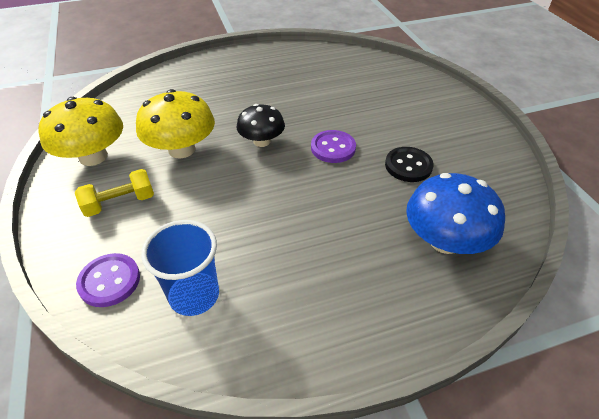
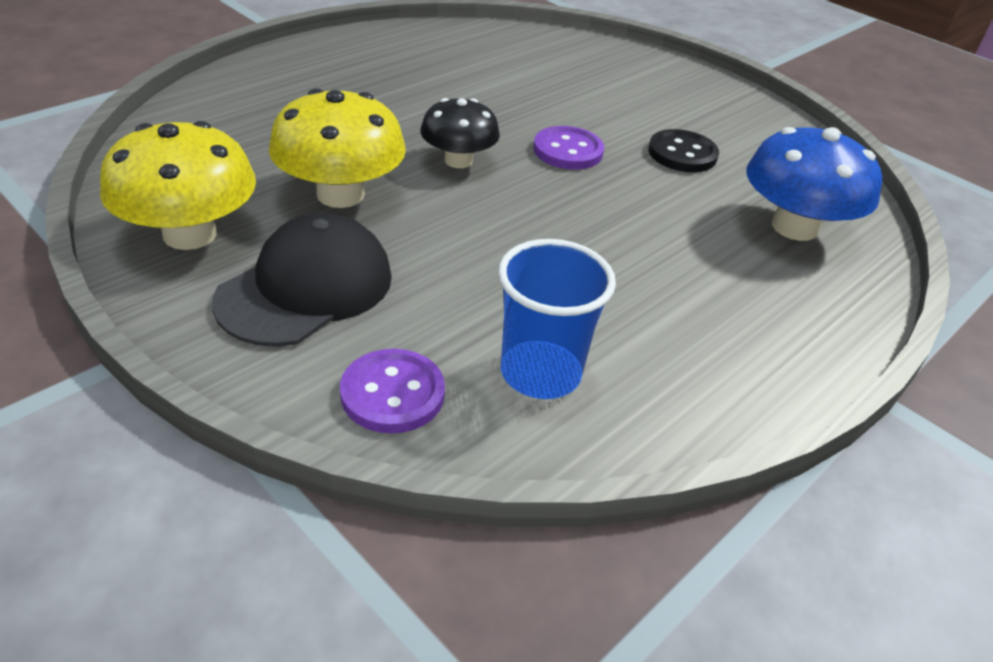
camera: 30 degrees left, 5 degrees down
(120, 203) = (306, 288): yellow dumbbell -> black cap

